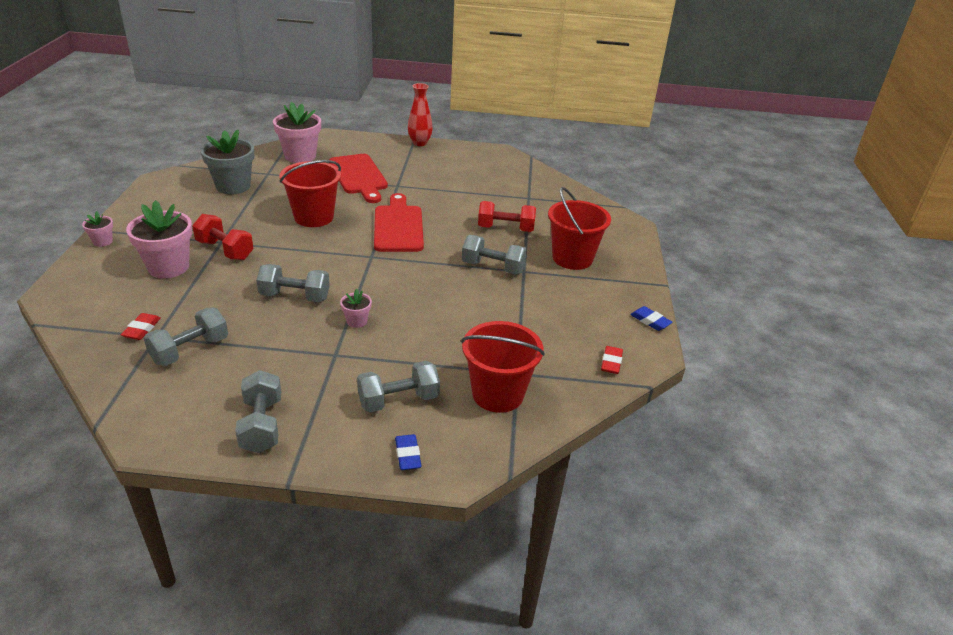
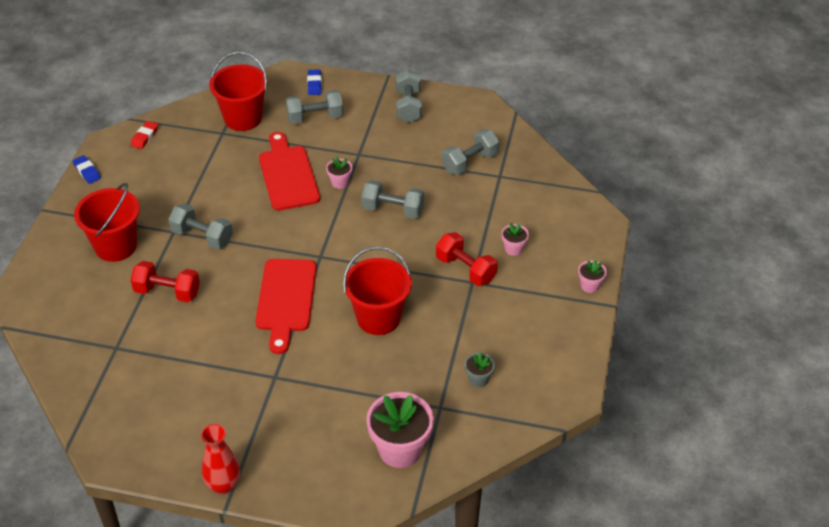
camera: 170 degrees left, 10 degrees up
(142, 329) = (513, 183): red eraser -> none
(168, 267) = (513, 249): pink flower pot -> pink flower pot, size x0.48
(233, 186) = (478, 379): grey flower pot -> grey flower pot, size x0.48
(358, 176) = (322, 397): red cutting board -> red cutting board (288, 175)

